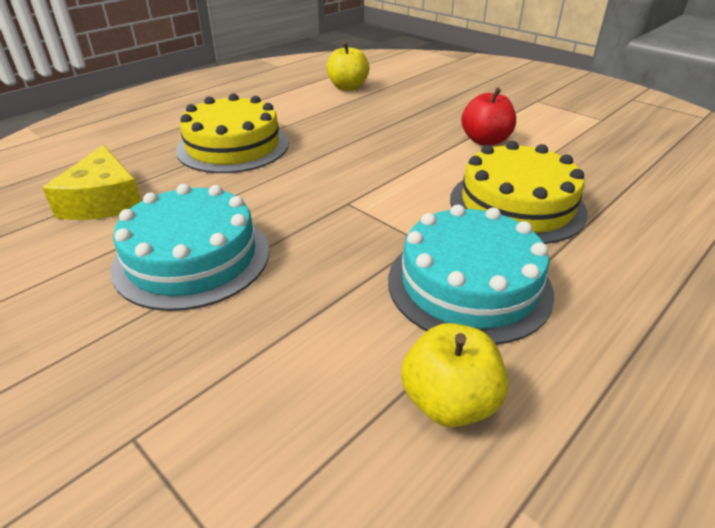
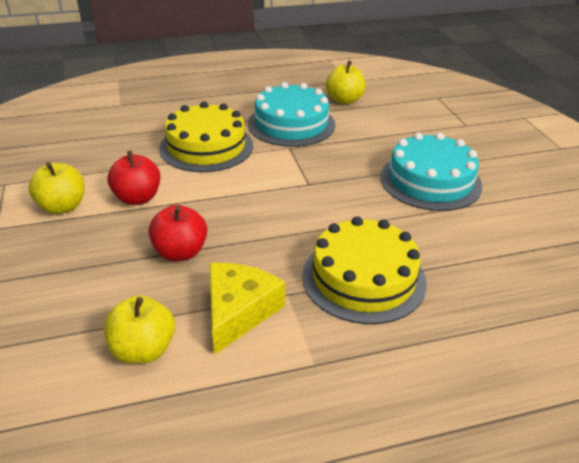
camera: 150 degrees left, 0 degrees up
(104, 201) = (495, 249): yellow cheese -> yellow cheese (238, 311)
(391, 122) = (180, 252): none -> red apple
(526, 120) = (62, 207): none -> yellow apple

